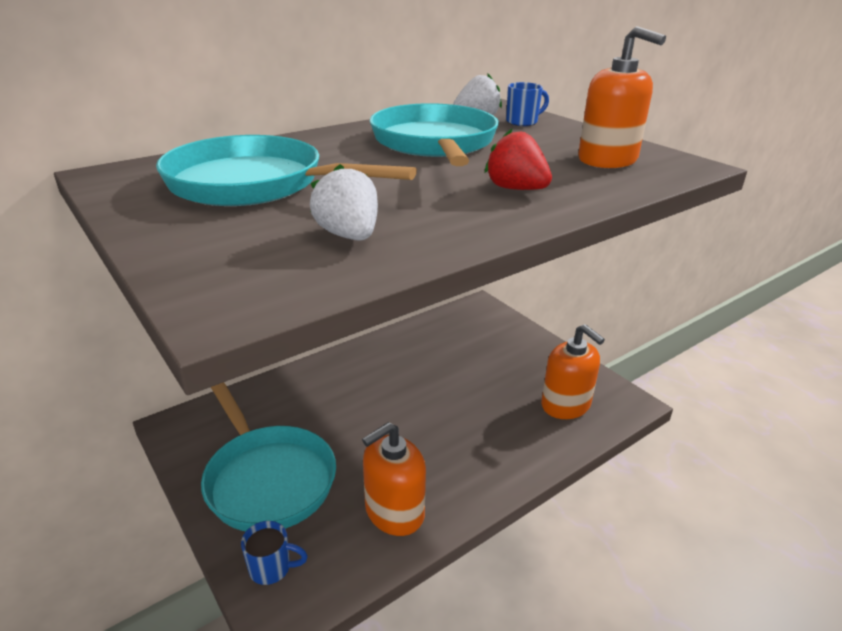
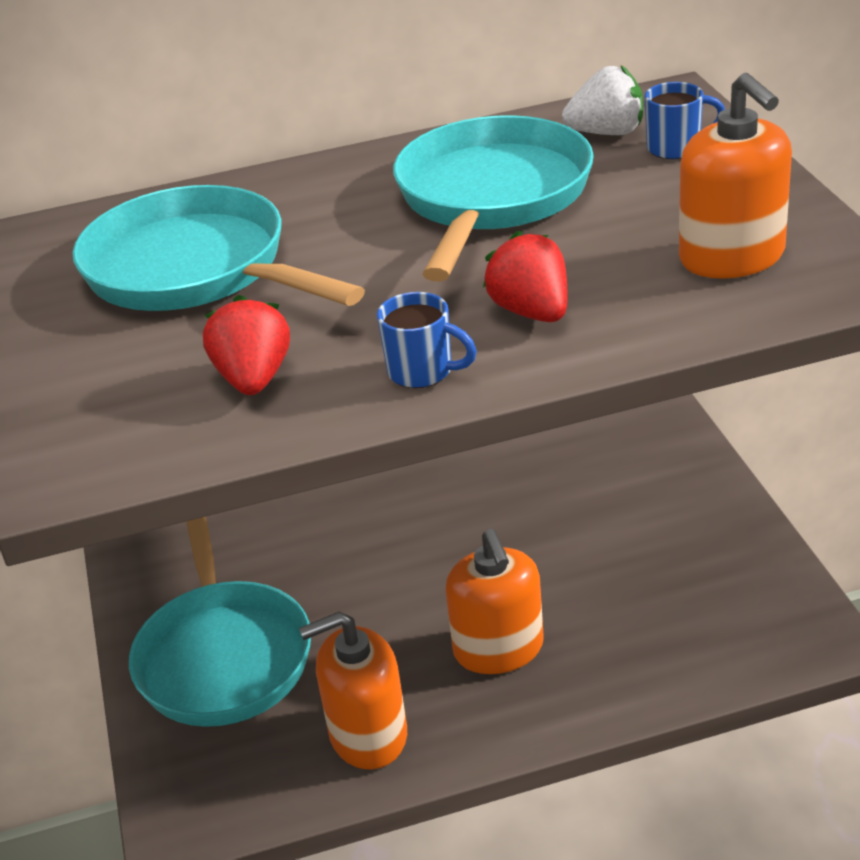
camera: 25 degrees right, 5 degrees up
(271, 568) = (187, 772): blue mug -> blue mug (422, 372)
(348, 235) = (254, 379): white strawberry -> red strawberry
(566, 405) = (710, 624): orange soap dispenser -> orange soap dispenser (498, 649)

